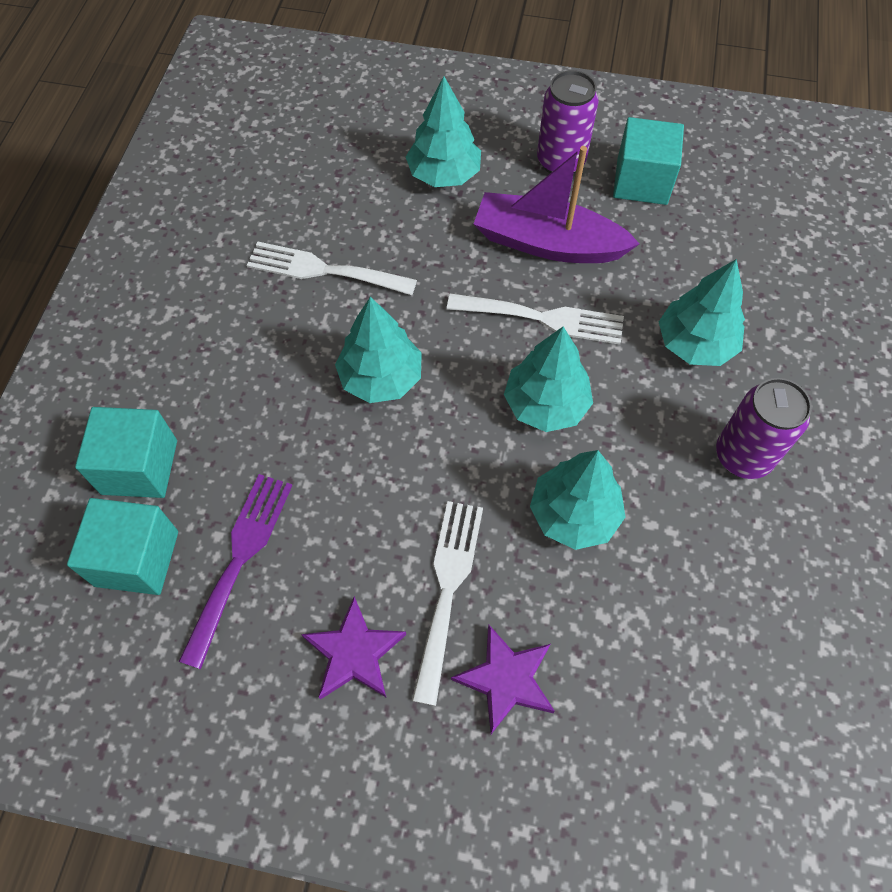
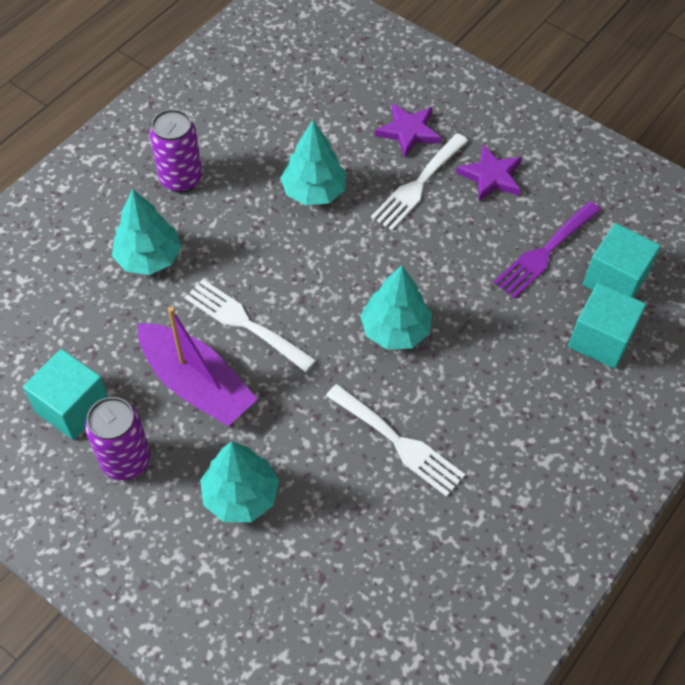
camera: 155 degrees left, 5 degrees down
(546, 404) = (286, 262): turquoise tree -> none

